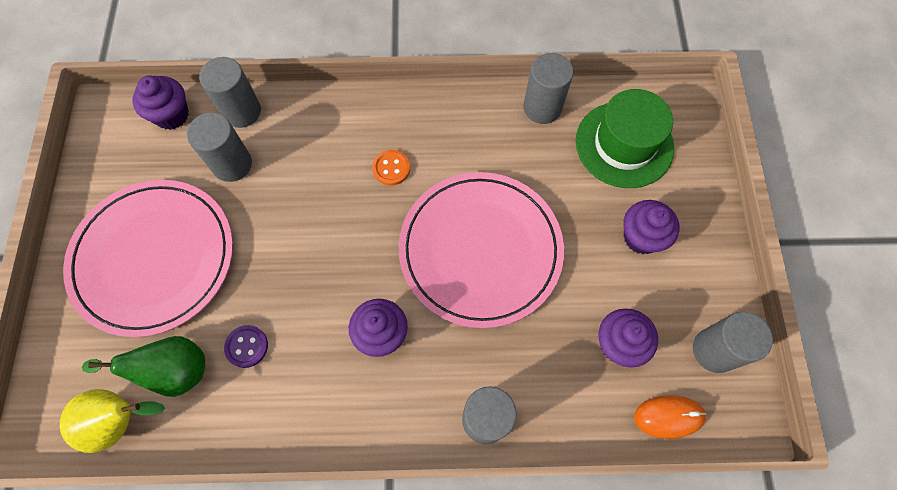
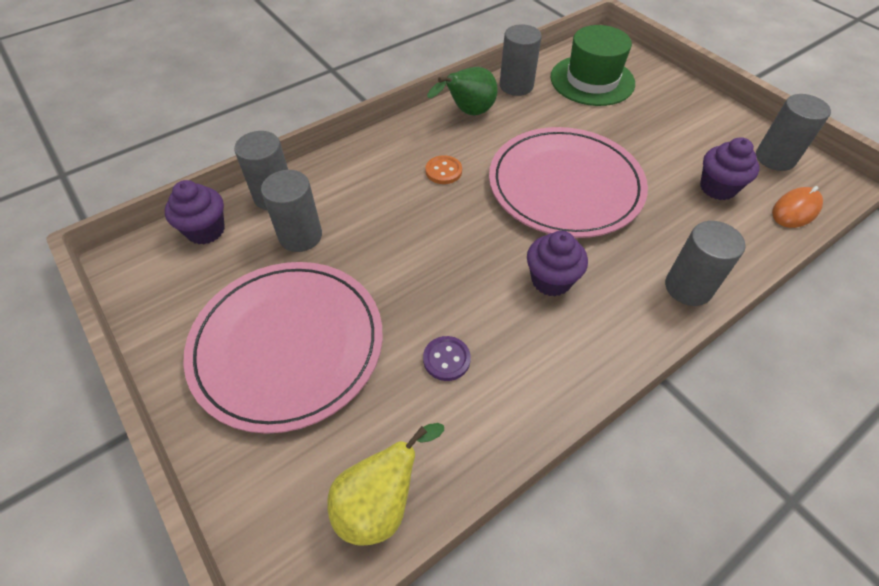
camera: 35 degrees left, 15 degrees down
(175, 371) = (396, 422): green pear -> green pear (468, 113)
(641, 237) = (660, 123): purple cupcake -> none

